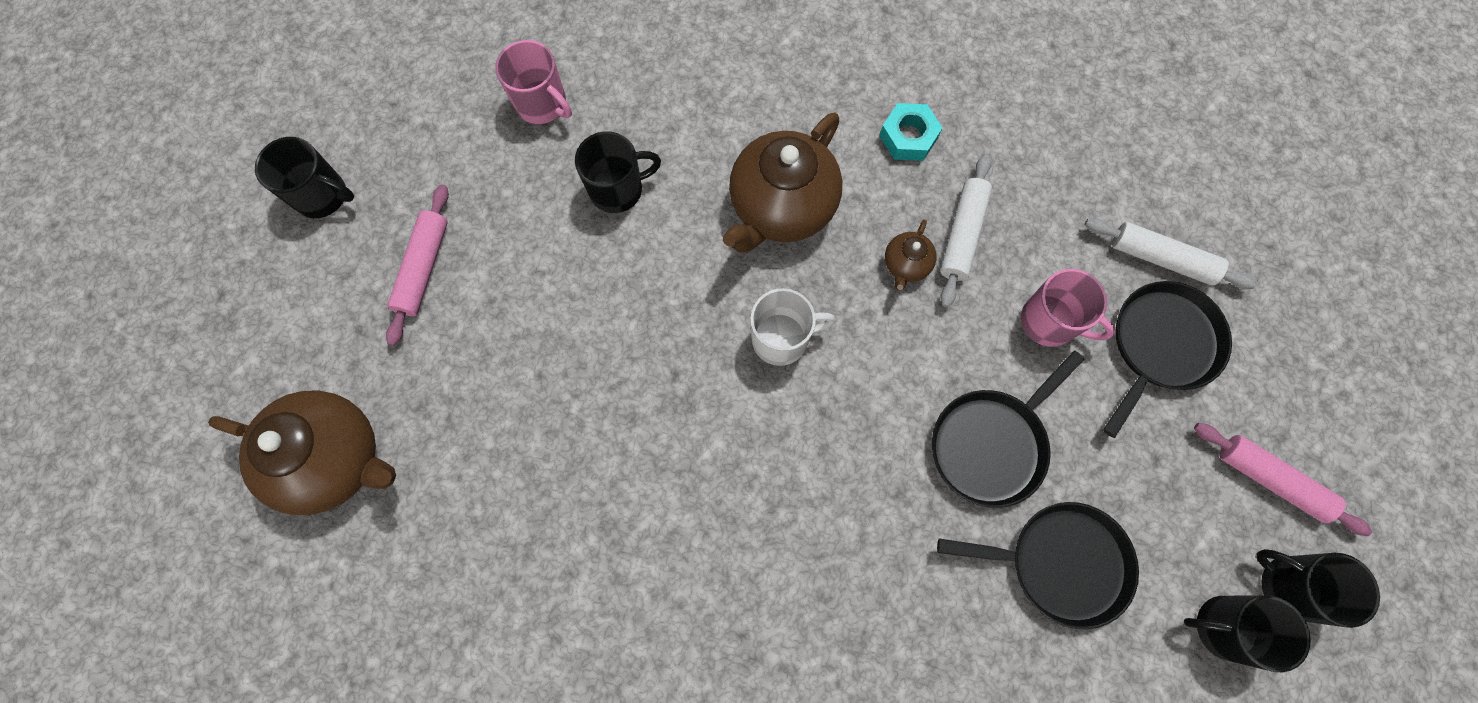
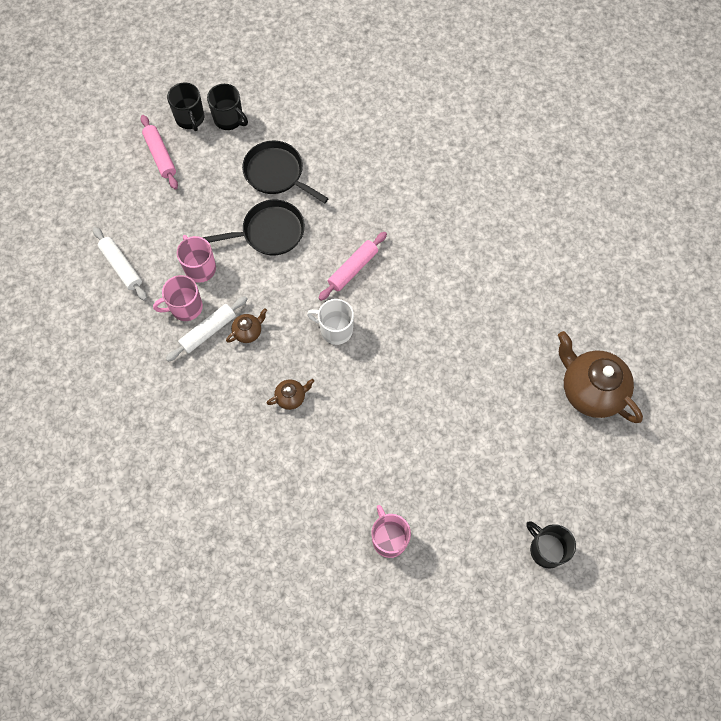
camera: 150 degrees left, 5 degrees down
(423, 268) = (504, 470): pink rolling pin -> pink rolling pin (353, 269)
(618, 189) = (373, 458): black mug -> none
(781, 208) = (291, 397): brown teapot -> brown teapot, size x0.45
(908, 137) = (195, 399): turquoise nut -> none
(1021, 250) = (185, 307): none -> pink mug
(1161, 345) = (157, 230): black pan -> none

